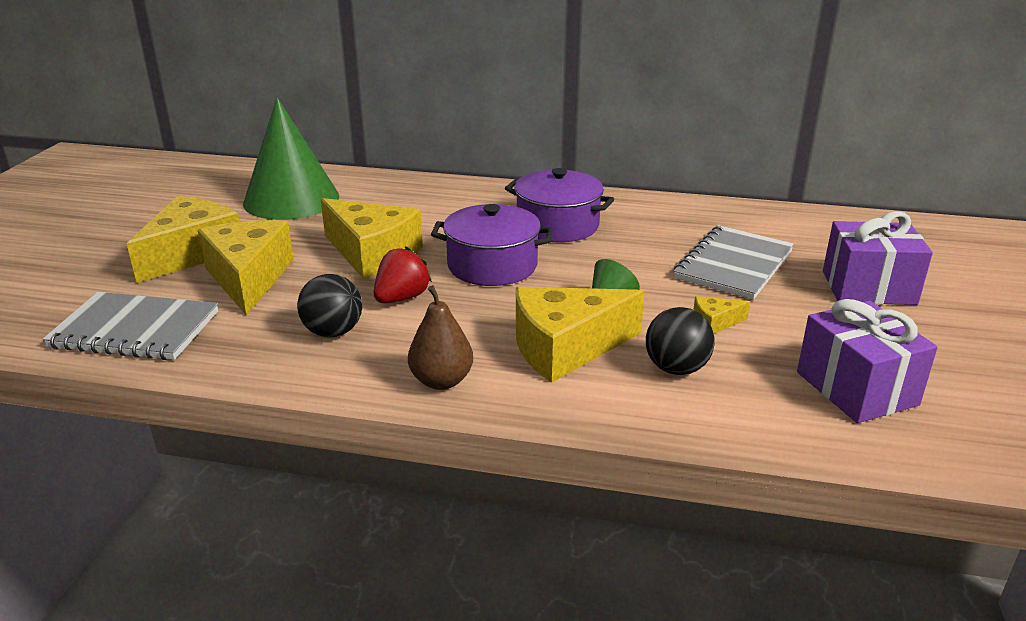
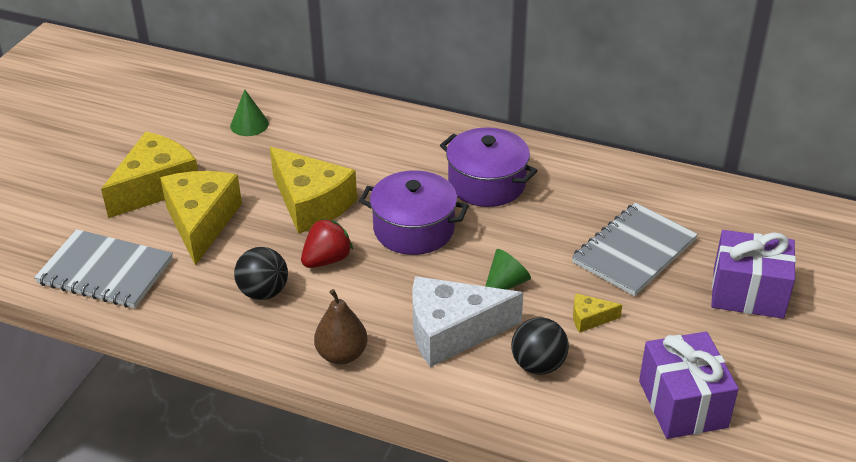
camera: 10 degrees right, 10 degrees up
(291, 199) = (249, 124): green cone -> green cone, size x0.44
(565, 348) = (452, 331): yellow cheese -> white cheese

